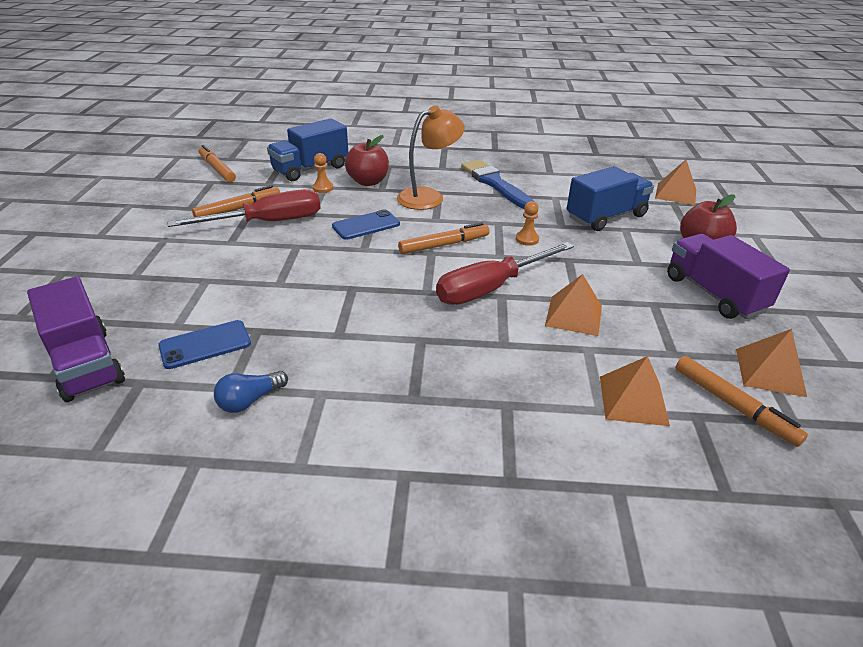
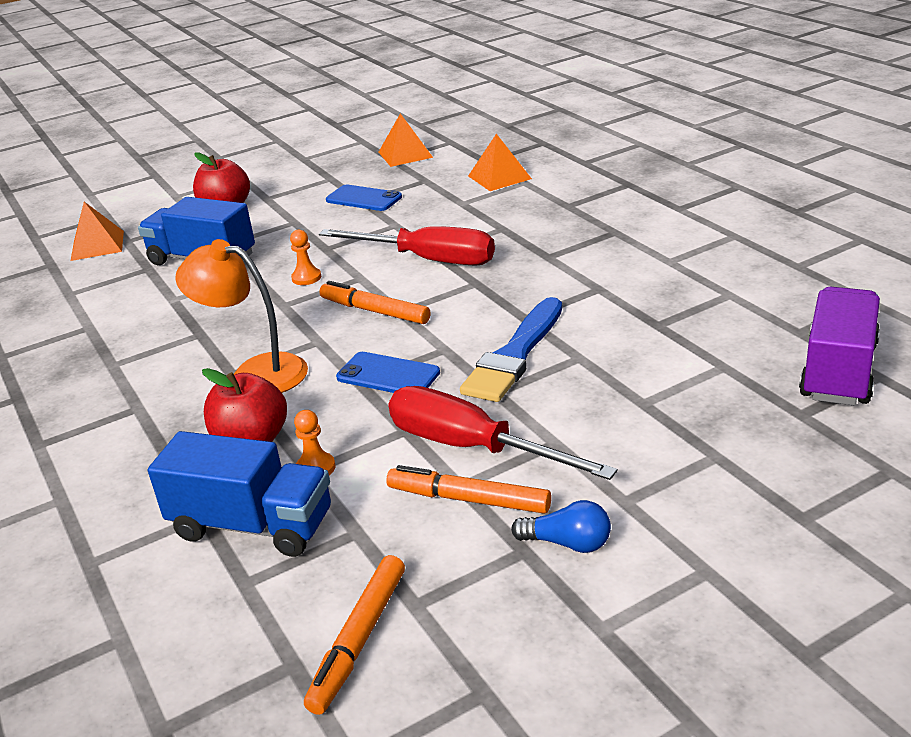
camera: 120 degrees left, 5 degrees down
(205, 344) = (715, 334): blue phone -> blue phone (364, 199)
(250, 400) = (724, 279): blue light bulb -> blue light bulb (567, 543)
(495, 183) = (163, 348): blue brush -> blue brush (514, 355)
(573, 315) = (423, 219): orange pyramid -> none
(714, 294) = (315, 187): purple truck -> none
(733, 405) = (460, 155): orange marker -> none

